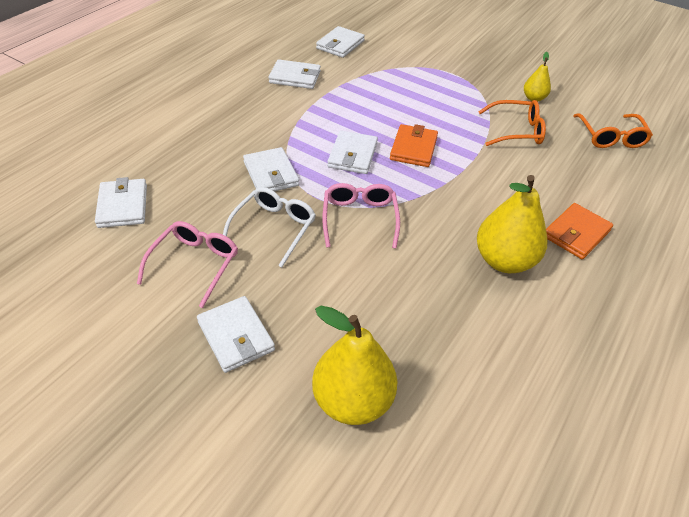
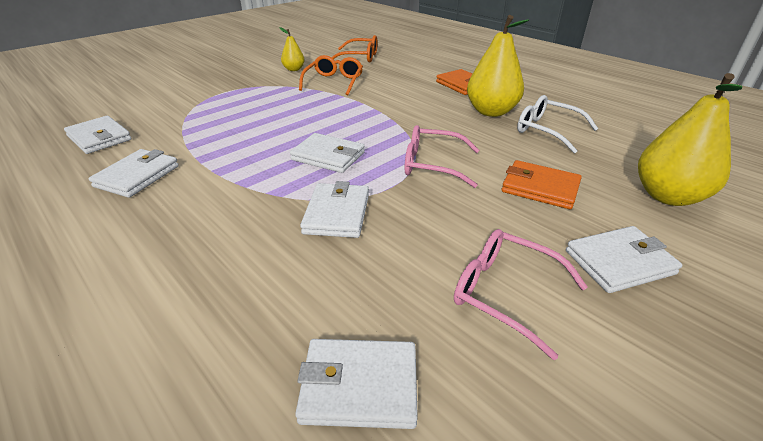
camera: 75 degrees left, 10 degrees down
(271, 174) = (337, 213): white wallet -> white wallet turned 75 degrees counterclockwise
(274, 228) = (440, 220): white glasses -> white glasses (547, 131)
(413, 148) = (334, 124): orange wallet -> orange wallet (540, 188)

